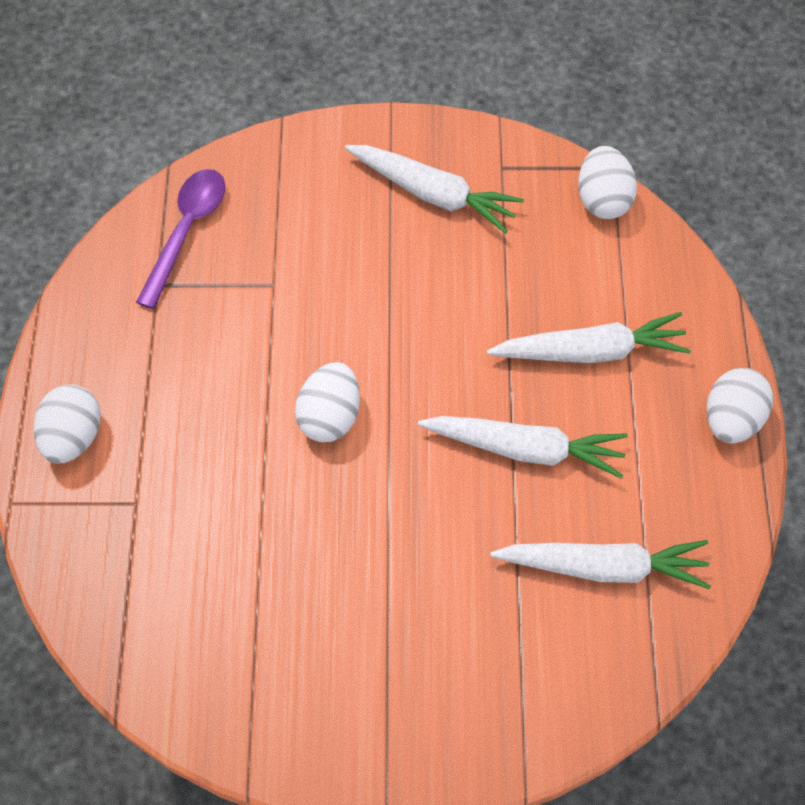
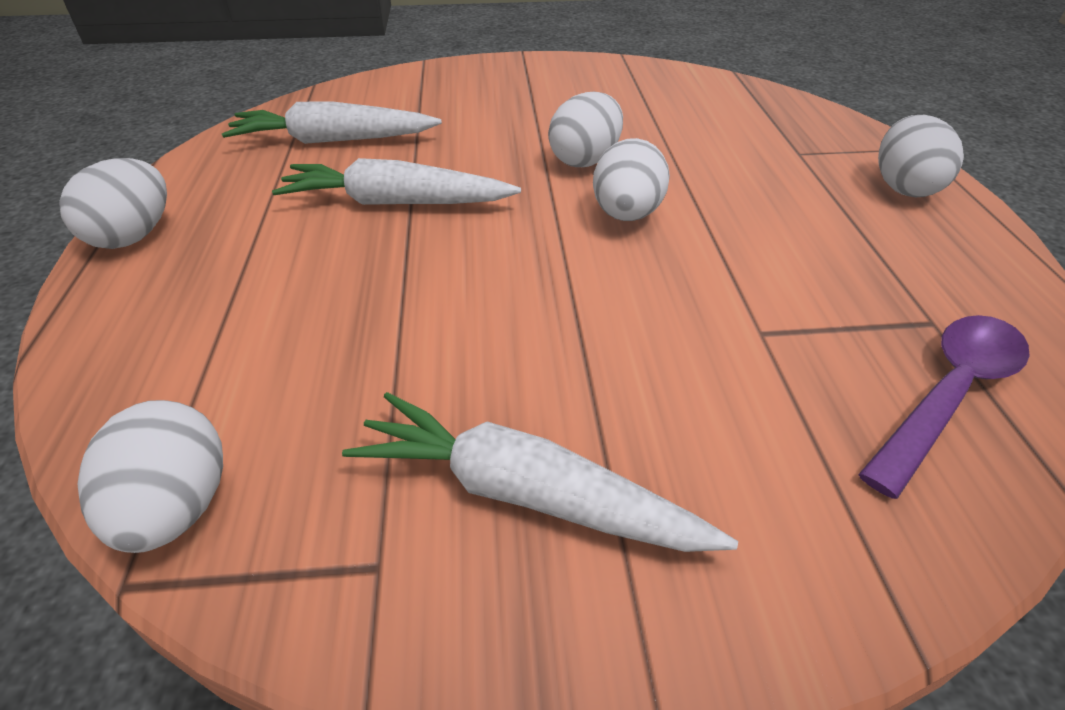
camera: 175 degrees right, 20 degrees down
(187, 231) = (949, 395): purple spoon -> purple spoon turned 150 degrees counterclockwise
(349, 506) = (585, 160): none -> white egg
(591, 351) = (288, 286): white carrot -> none

